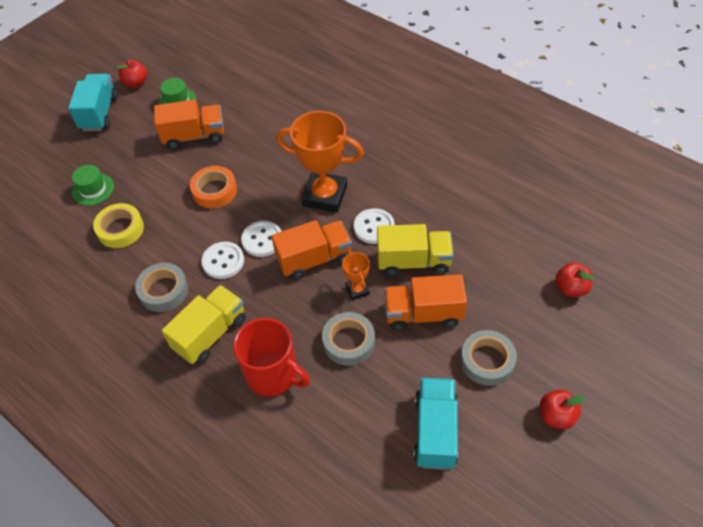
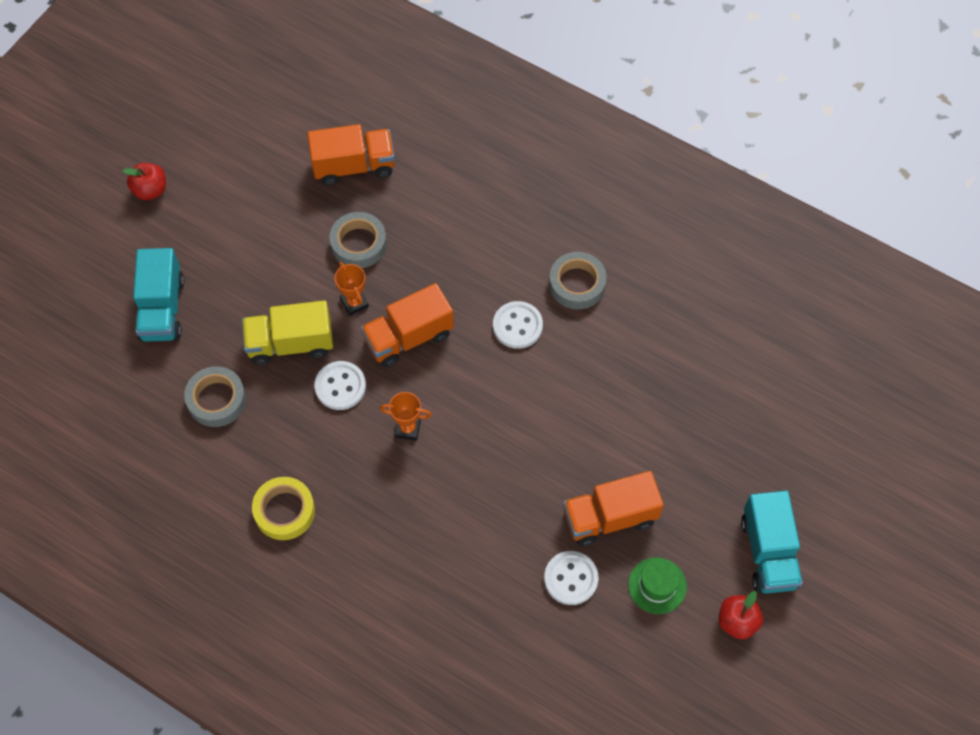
camera: 170 degrees right, 10 degrees up
(93, 189) = (719, 415): green hat -> none
(120, 229) = (658, 359): yellow tape -> yellow tape (284, 511)
(210, 334) = (509, 240): yellow truck -> none
(214, 191) = (555, 425): orange tape -> none
(262, 240) = (476, 358): white button -> white button (571, 578)
(273, 374) = (434, 205): red mug -> none
(325, 196) = (407, 428): orange trophy -> orange trophy, size x0.47
(423, 314) = (279, 281): orange truck -> orange truck (354, 166)
(435, 431) = (268, 167): turquoise truck -> turquoise truck (162, 309)
(487, 361) = (213, 236): grey tape -> grey tape (216, 400)
(571, 288) = (112, 324): red apple -> none

